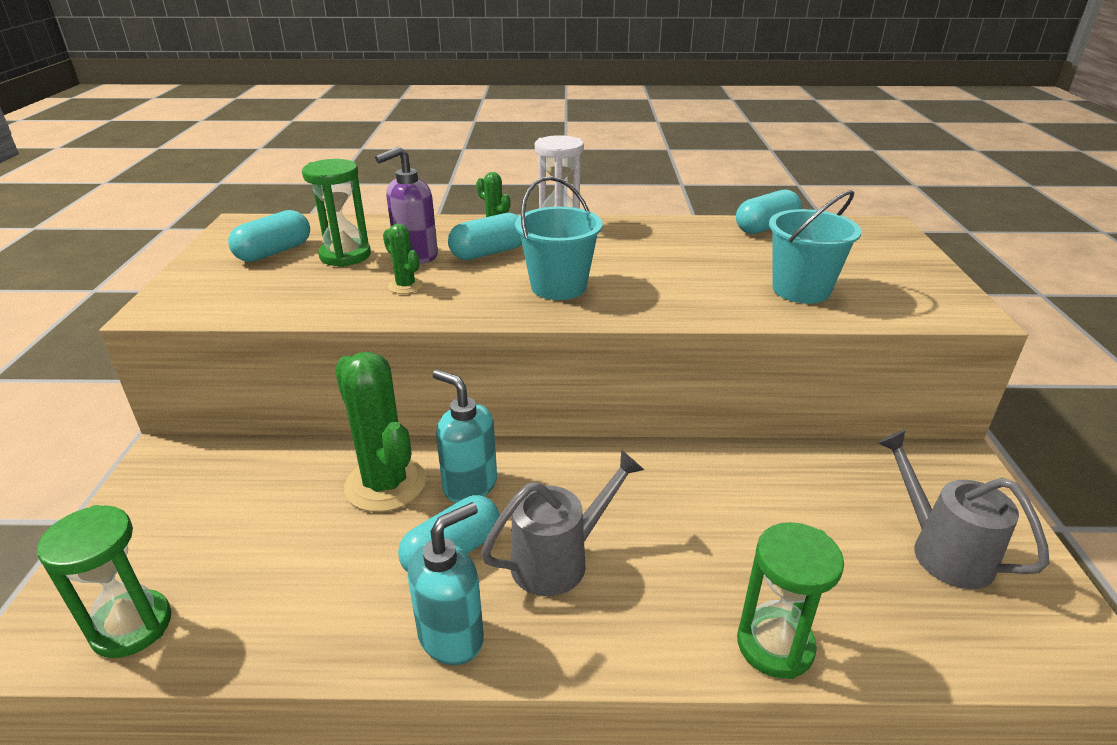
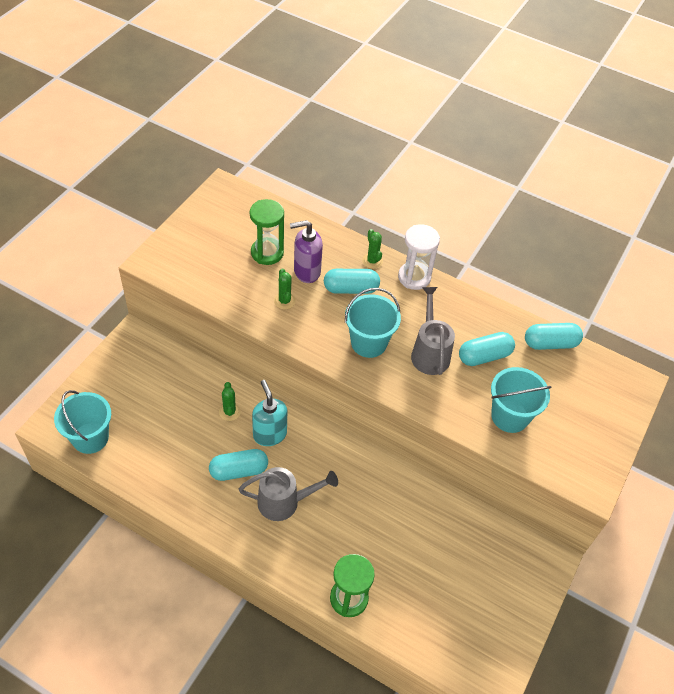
camera: 25 degrees right, 20 degrees up
(132, 626) = (90, 438): green hourglass -> turquoise bucket
(274, 252) = (229, 230): turquoise capsule -> turquoise capsule (484, 356)
(385, 484) = (229, 412): green cactus -> green cactus, size x0.47
(452, 637) = (214, 515): turquoise soap dispenser -> none
(941, 550) = (477, 601): grey watering can -> grey watering can (429, 352)

